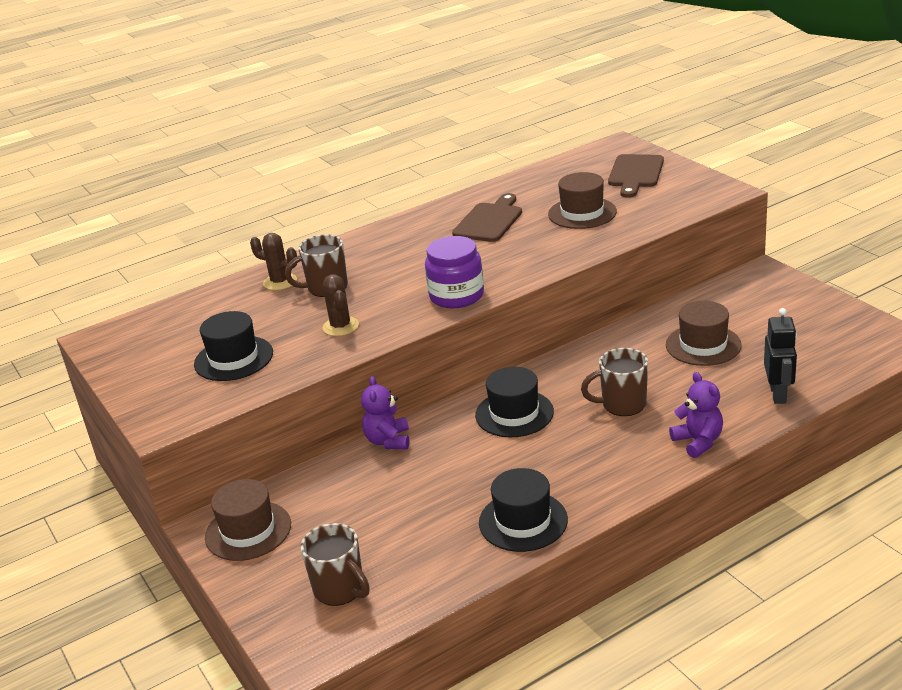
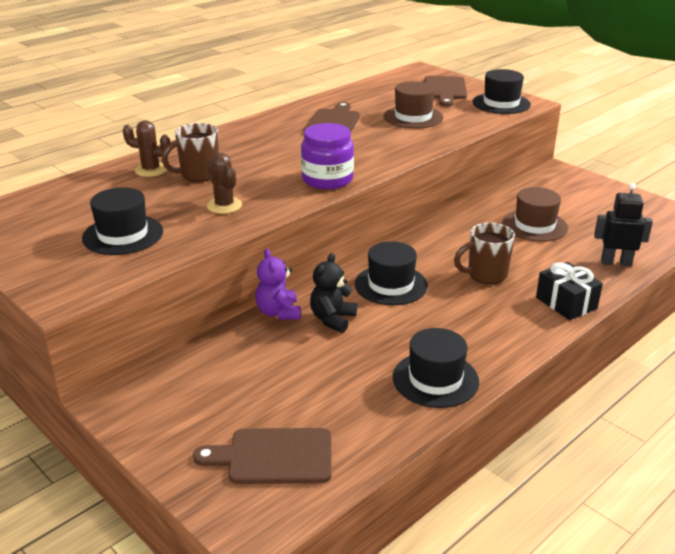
camera: 15 degrees left, 0 degrees up
(248, 531) = (158, 403): brown hat -> none
(340, 590) = (274, 456): brown mug -> brown cutting board
(440, 450) = (332, 319): none -> black teddy bear
(694, 193) = (501, 103): none -> black hat
(698, 442) = (566, 303): purple teddy bear -> black gift
(778, 394) = (616, 262): black robot -> black robot turned 75 degrees counterclockwise

